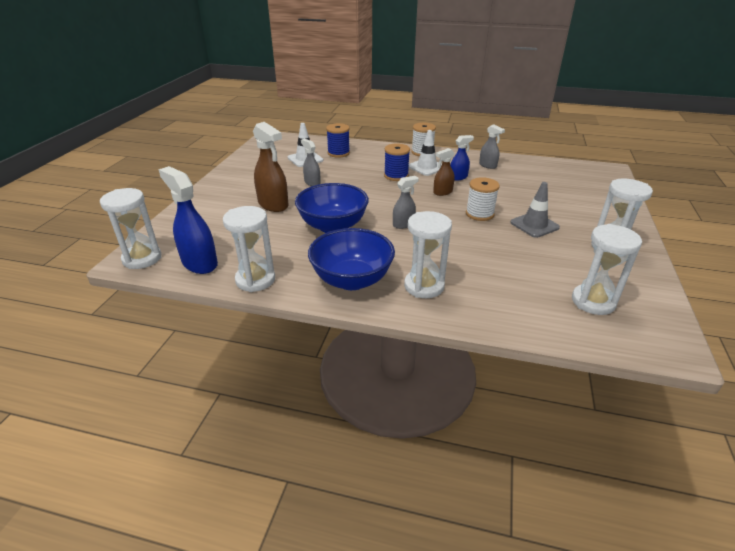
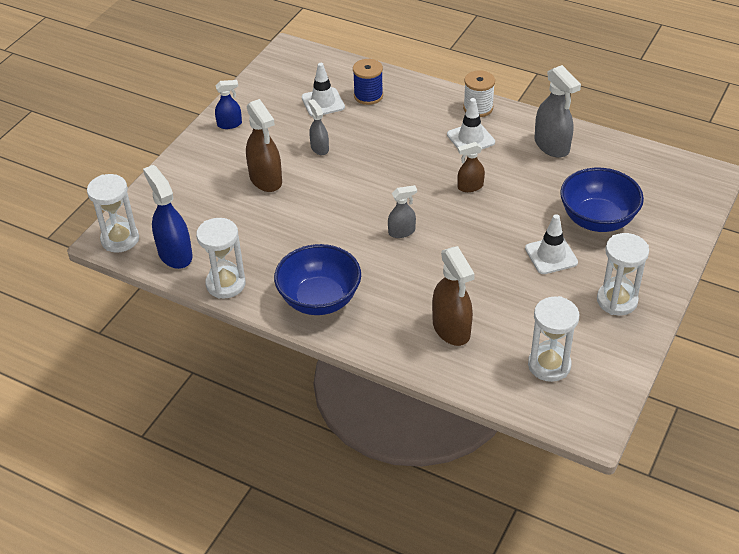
camera: 15 degrees right, 10 degrees up
(333, 226) = (323, 223): blue bowl -> blue bowl (597, 219)
(396, 176) = (425, 149): blue spool -> none
(424, 286) = (388, 319): white hourglass -> none
(458, 177) = (502, 163): blue spray bottle -> blue spray bottle (229, 124)
(479, 214) = (496, 229): white spool -> none
(486, 286) = (451, 329): none -> brown spray bottle
(488, 165) = (552, 146): grey spray bottle -> grey spray bottle, size x1.73
(534, 225) = (551, 255): grey traffic cone -> white traffic cone

